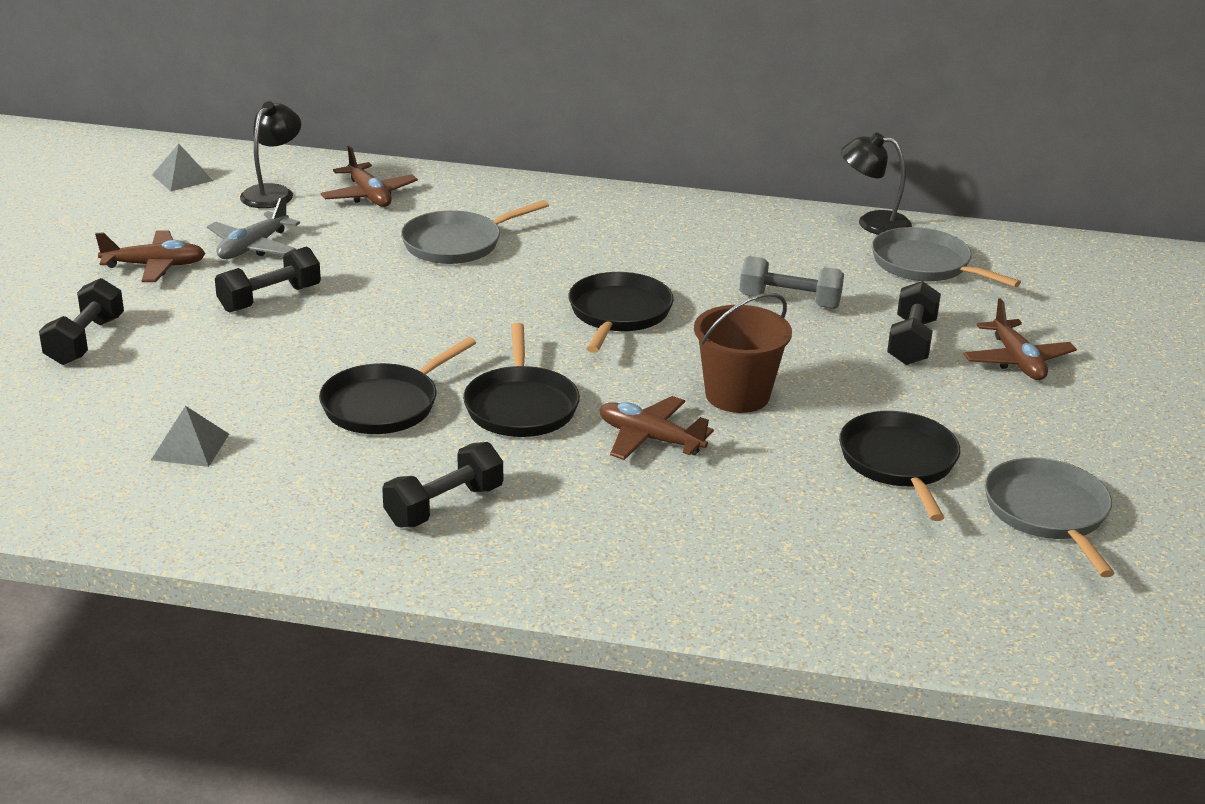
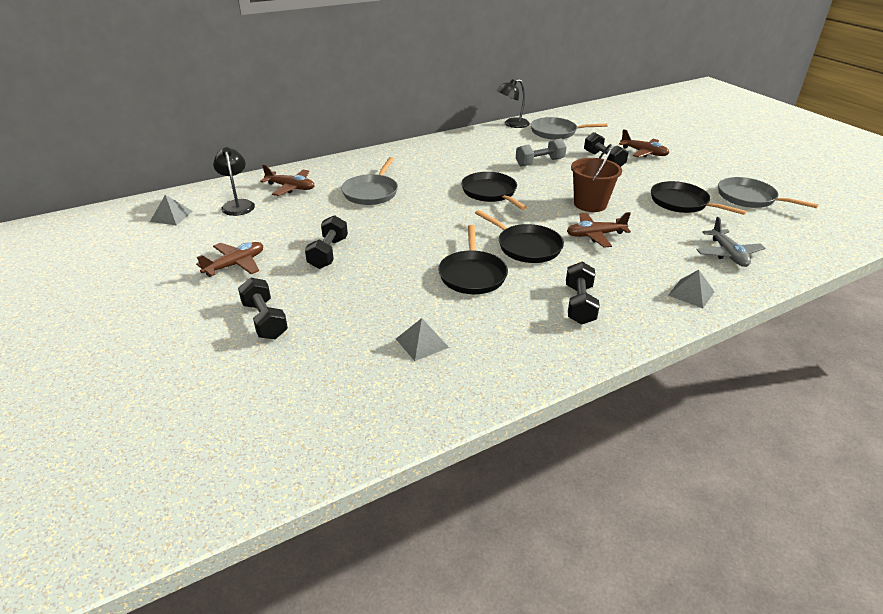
camera: 40 degrees left, 5 degrees up
(253, 247) = (274, 233): grey plane -> grey plane (728, 254)
(624, 576) = (691, 293): none -> grey pyramid

